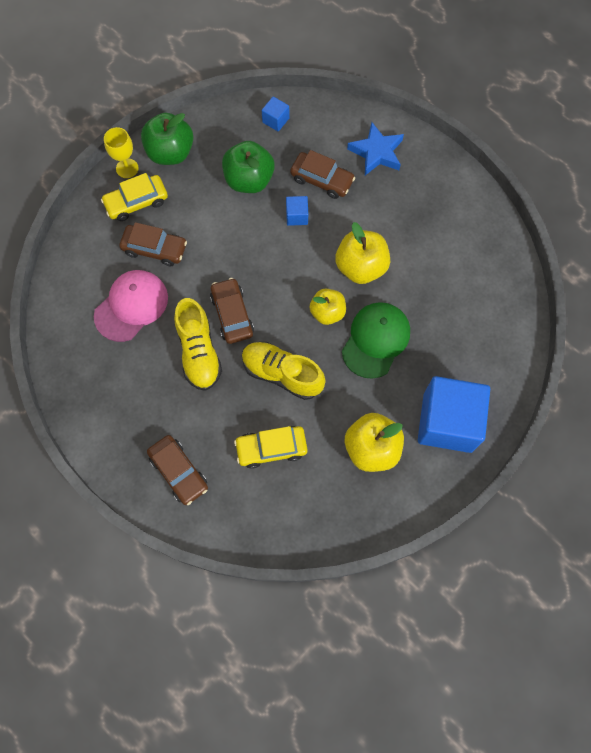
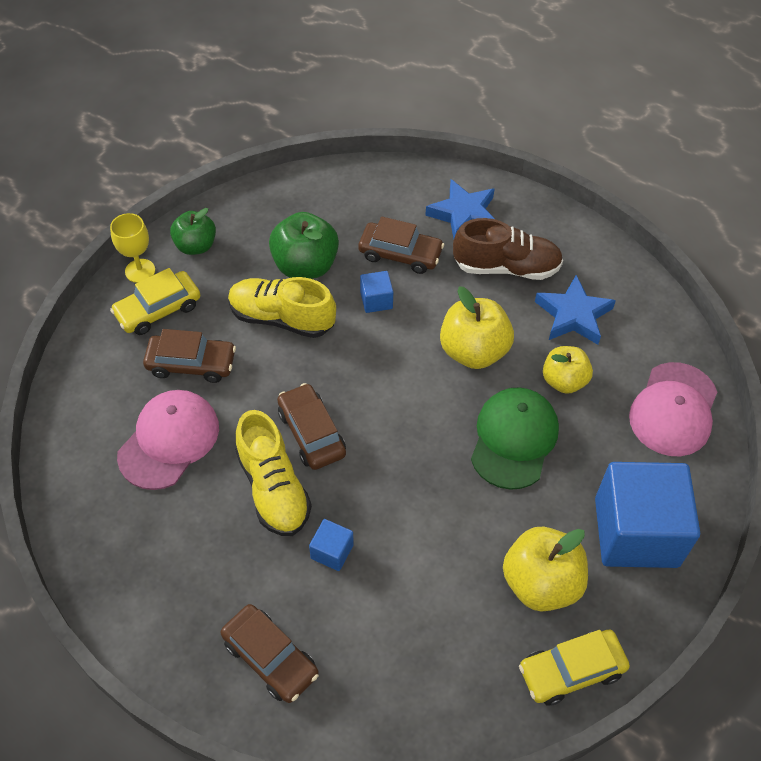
camera: 10 degrees left, 15 degrees down
(170, 153) = (196, 246): green apple -> green apple, size x0.66
(271, 448) = (399, 604): yellow car -> yellow car (571, 671)
(275, 120) = (327, 193): blue cube -> blue cube (332, 551)
(282, 374) = (395, 501): yellow shoe -> yellow shoe (282, 318)
(327, 312) = (441, 413): yellow apple -> yellow apple (564, 381)
(400, 201) = (506, 267): none -> brown shoe
(441, 248) = (573, 315): none -> blue star
(498, 334) = (673, 409): none -> pink cap

